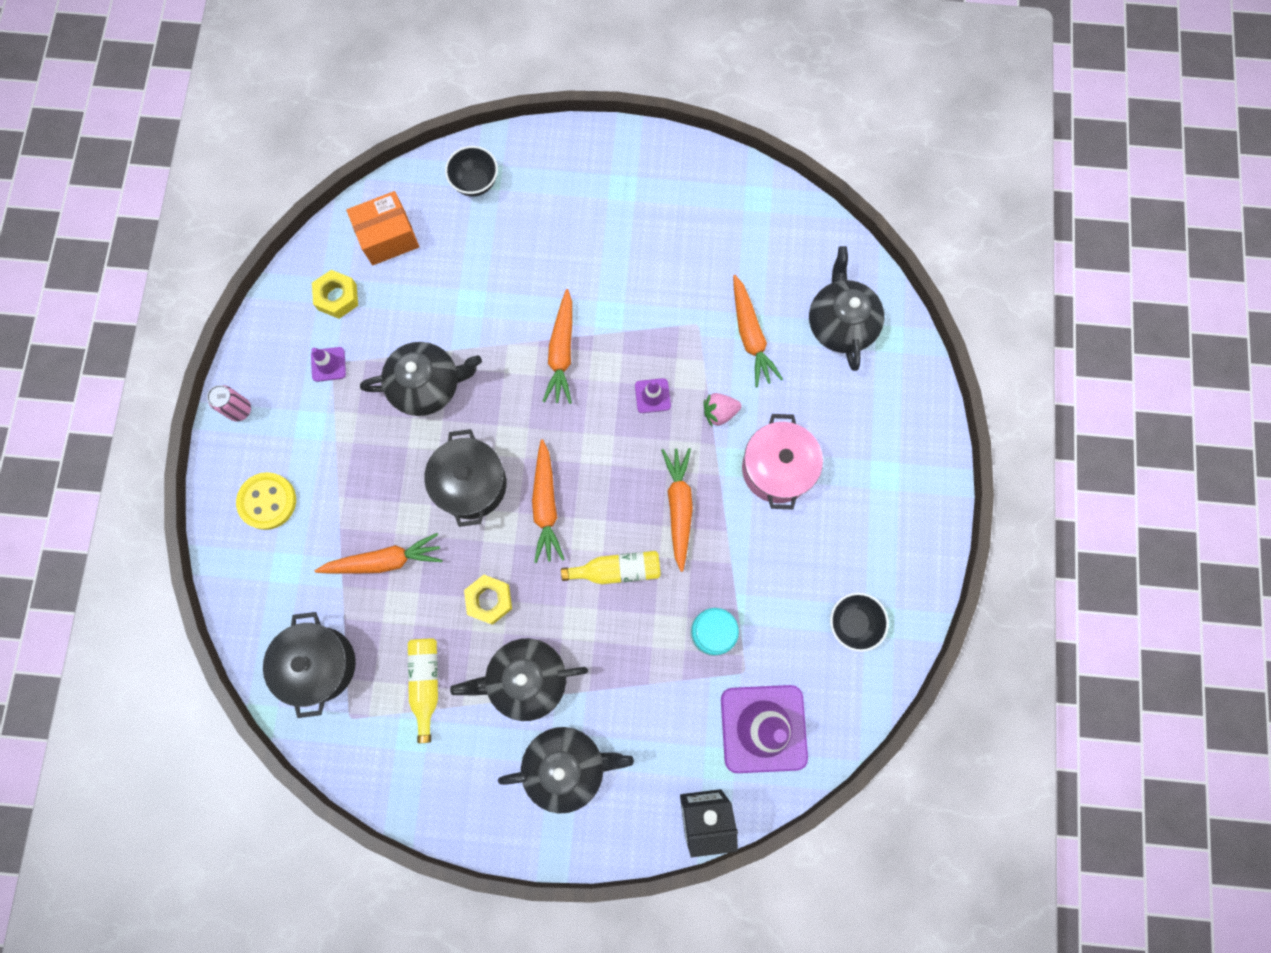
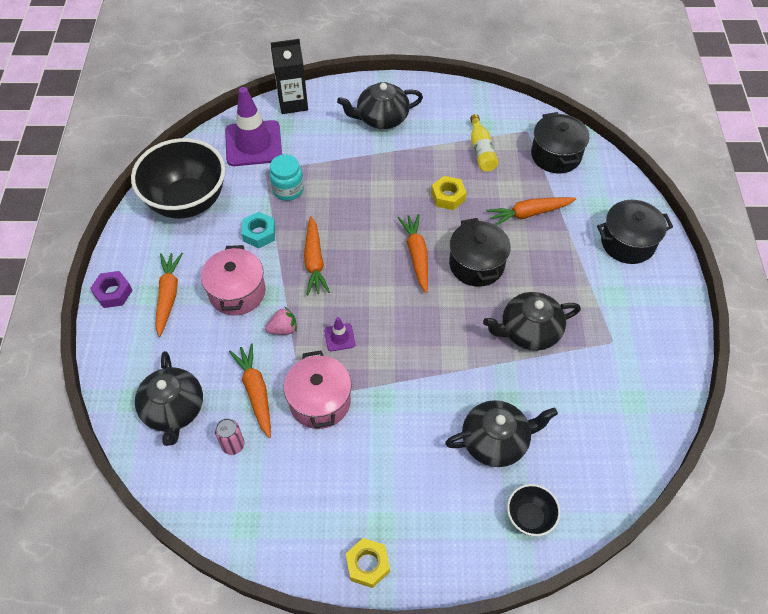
camera: 175 degrees right, 20 degrees down
(240, 410) = (675, 301): pink can -> pink can (233, 445)
(267, 501) = (627, 242): yellow button -> black pot
(328, 364) = (616, 340): purple traffic cone -> none
(337, 297) = (627, 396): yellow nut -> yellow nut (367, 564)
(388, 237) = (599, 454): orange box -> none
(526, 679) = (414, 157): black teapot -> black teapot (495, 441)
(561, 352) = (420, 365): orange carrot -> orange carrot (168, 295)
(617, 570) = (358, 220): yellow bottle -> none
(679, 319) = (320, 401): none -> pink pot
(751, 558) = (259, 233): none -> turquoise nut
(852, 623) = (187, 201): black bowl -> black bowl, size x2.19
(932, 481) = (113, 293): none -> purple nut

